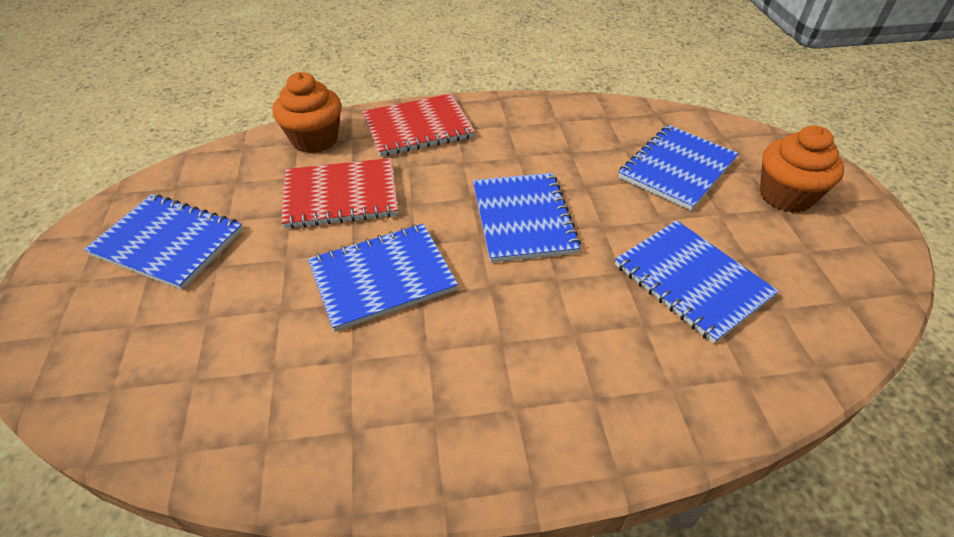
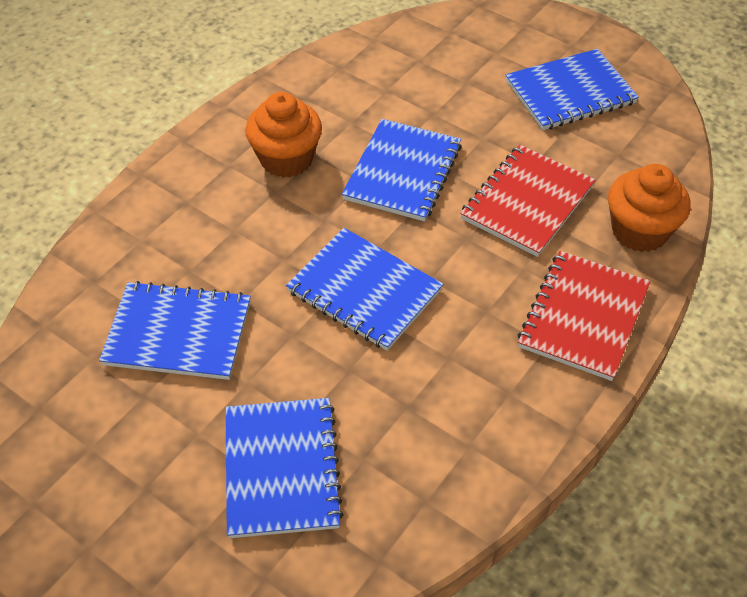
camera: 135 degrees right, 5 degrees up
(785, 196) = (144, 516): orange cupcake -> orange cupcake (286, 159)

